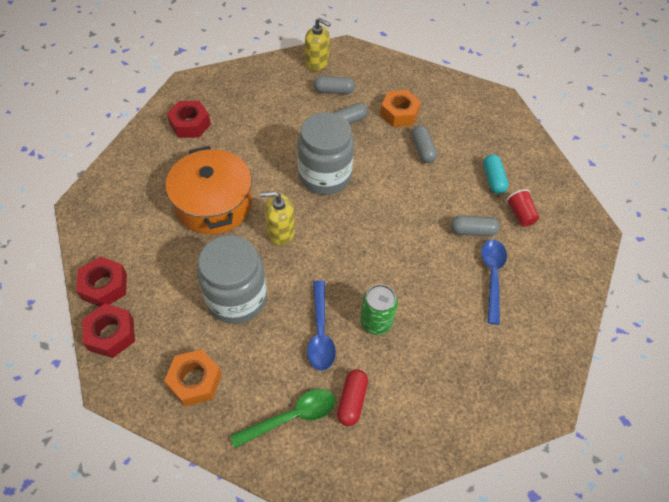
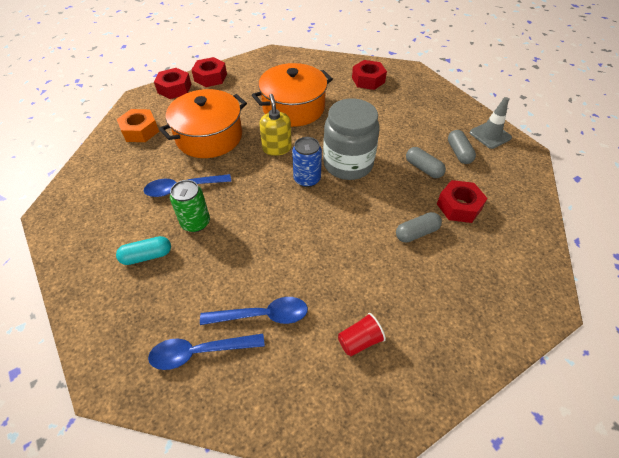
camera: 80 degrees right, 5 degrees down
(237, 298) = (209, 136): grey jar -> orange pot
(291, 417) = (109, 184): green spoon -> none
(317, 62) = (490, 135): yellow soap dispenser -> grey traffic cone
(337, 214) = (307, 179): none -> blue can
(352, 400) = (120, 217): red capsule -> none
(399, 113) = (459, 206): orange nut -> red nut
(472, 231) = (319, 291): grey capsule -> none
(493, 179) = (403, 306): turquoise capsule -> turquoise capsule (147, 256)
(523, 327) = (200, 352): none -> blue spoon

